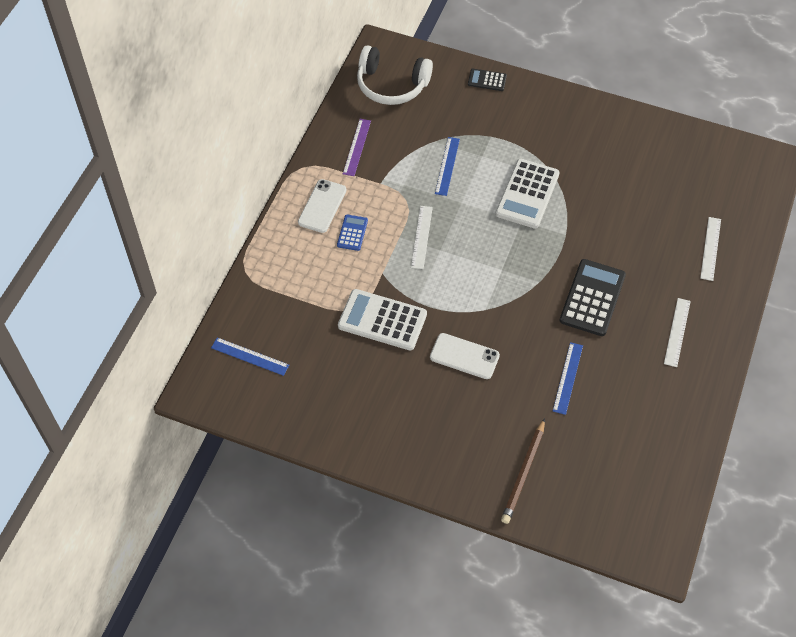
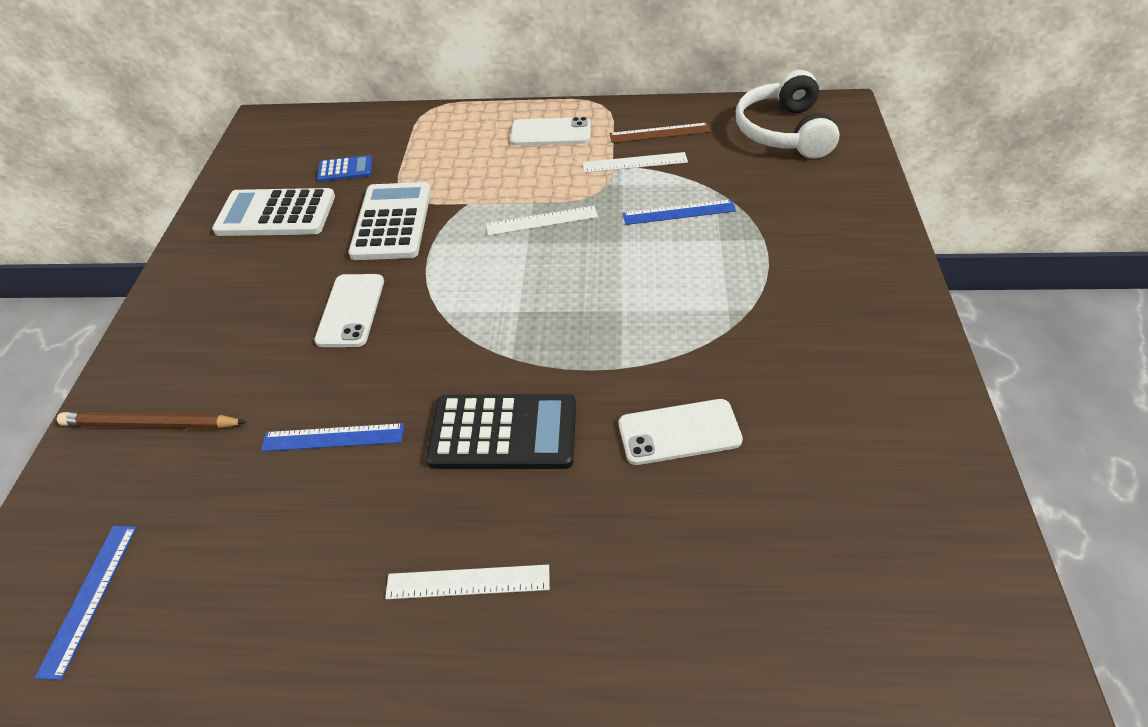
camera: 75 degrees right, 10 degrees down
(250, 356) = (315, 142): blue ruler -> blue ruler (89, 598)
(352, 233) = (521, 164): blue calculator -> blue calculator (345, 169)
(357, 147) = (659, 133): purple ruler -> brown ruler
(487, 80) = (869, 209): black calculator -> none
(527, 194) = (677, 304): white calculator -> white calculator (276, 214)
(618, 224) = (679, 432): none -> white phone
(710, 248) = (698, 600): white ruler -> white ruler (634, 163)

